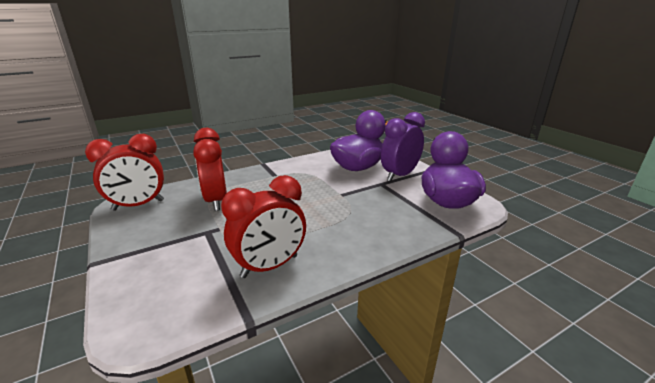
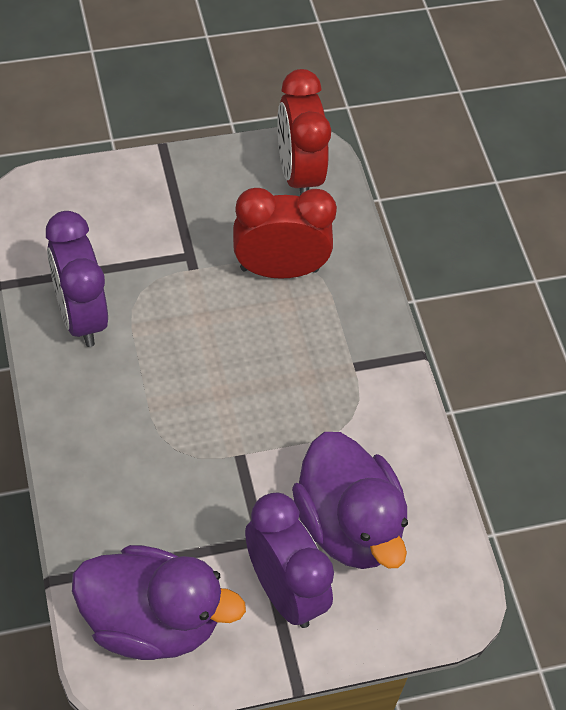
camera: 100 degrees right, 30 degrees up
(270, 266) = (80, 315): red clock -> purple clock

